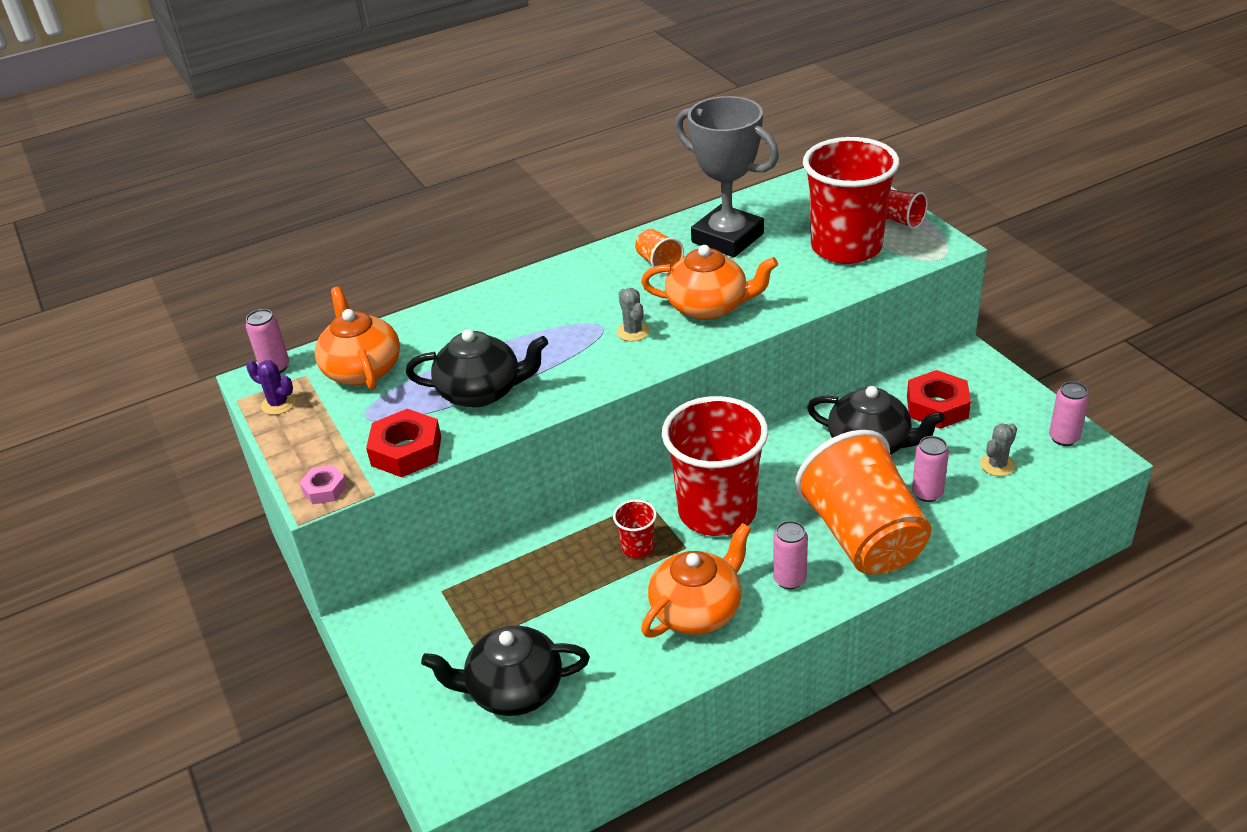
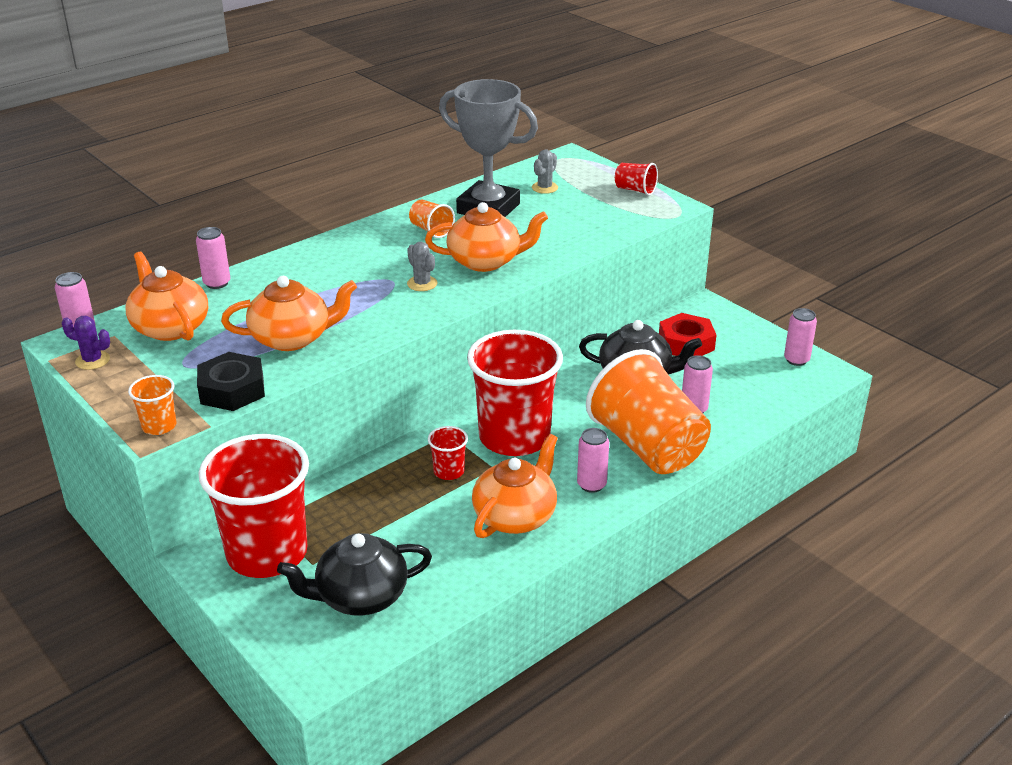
camera: 15 degrees left, 5 degrees down
(324, 489) = (159, 426): pink nut -> orange cup
(406, 451) = (232, 390): red nut -> black nut
(421, 317) = (217, 283): none -> pink can
(481, 392) = (292, 338): black teapot -> orange teapot
(846, 247) = (594, 211): red cup -> red cup (267, 553)
(997, 465) = (747, 384): grey cactus -> grey cactus (544, 188)

